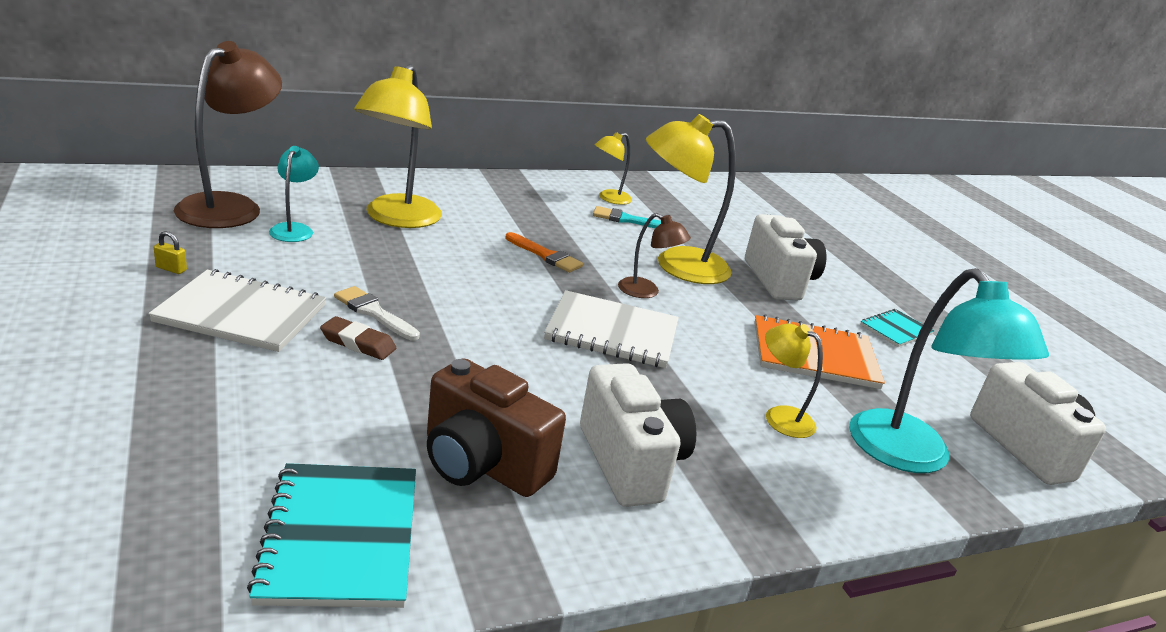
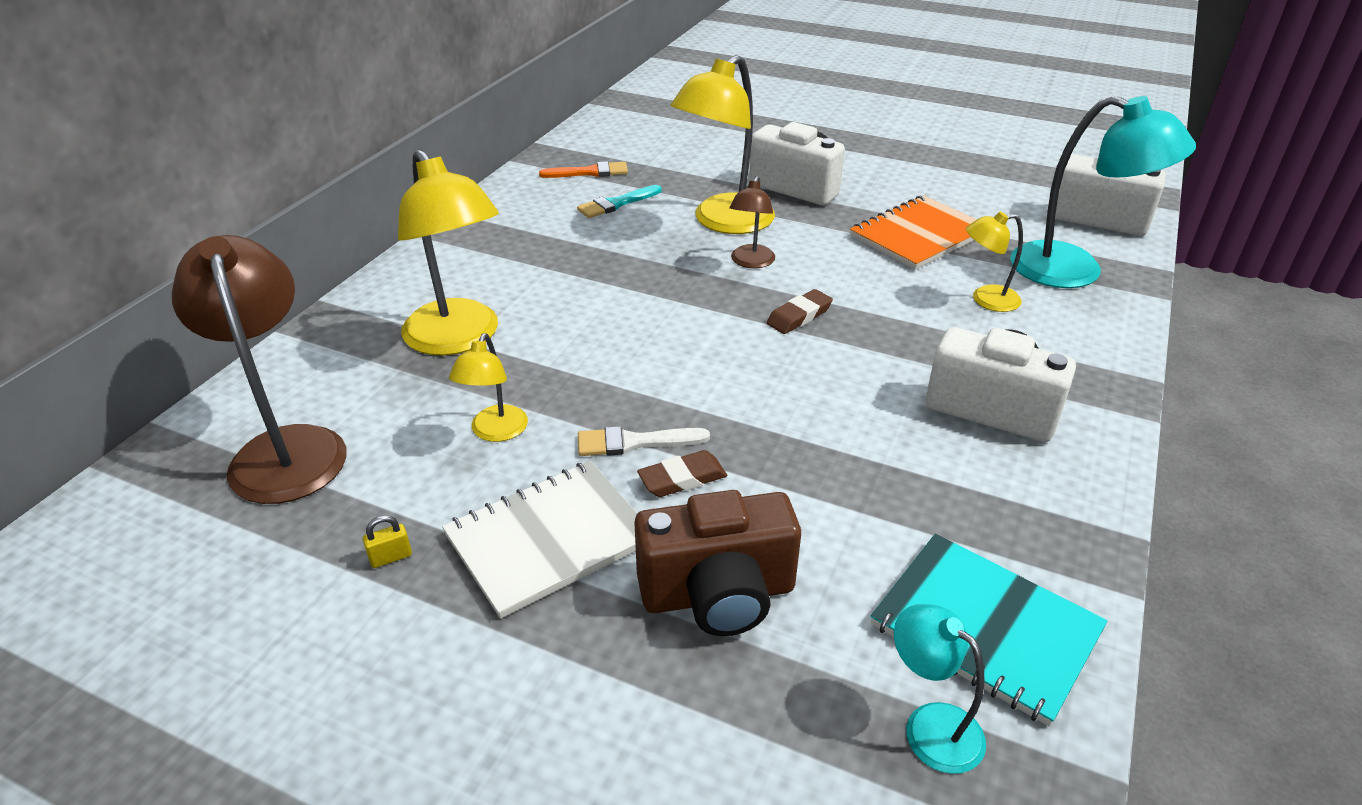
camera: 40 degrees left, 10 degrees up
(294, 229) = (399, 422): turquoise lamp -> turquoise lamp (930, 726)
(482, 464) = (938, 491): brown camera -> brown camera (718, 595)
(546, 255) = (632, 283): orange brush -> orange brush (589, 172)
(609, 198) = (565, 192): yellow lamp -> yellow lamp (495, 432)
(612, 332) = (799, 316): white notebook -> brown eraser
(646, 292) = (751, 262): brown lamp -> brown lamp turned 120 degrees clockwise
(895, 330) = (915, 178): turquoise notebook -> none

